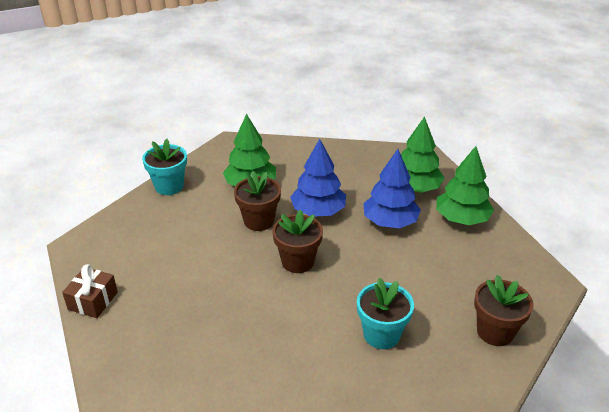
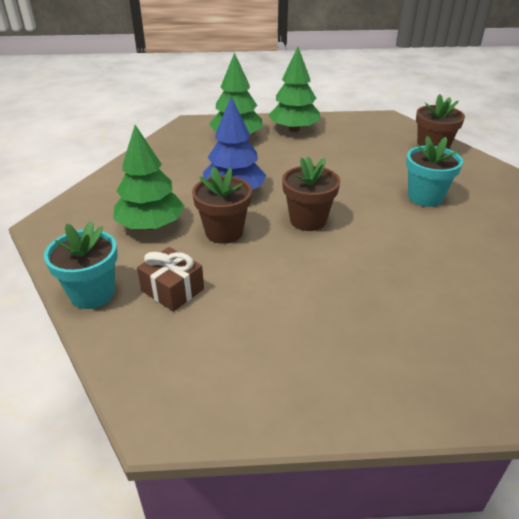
camera: 70 degrees left, 0 degrees up
(93, 301) = (306, 410): brown gift -> brown gift (172, 290)
(390, 222) = (277, 160): blue tree -> none

